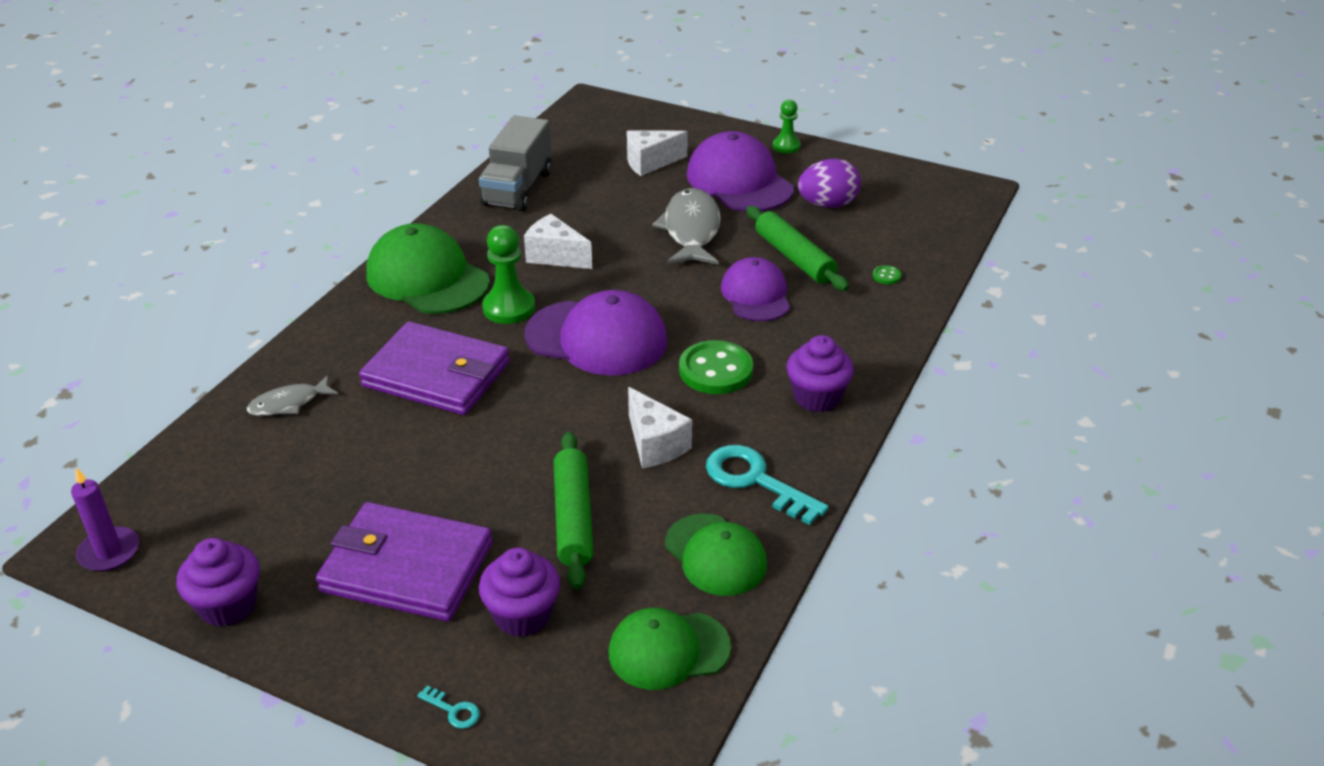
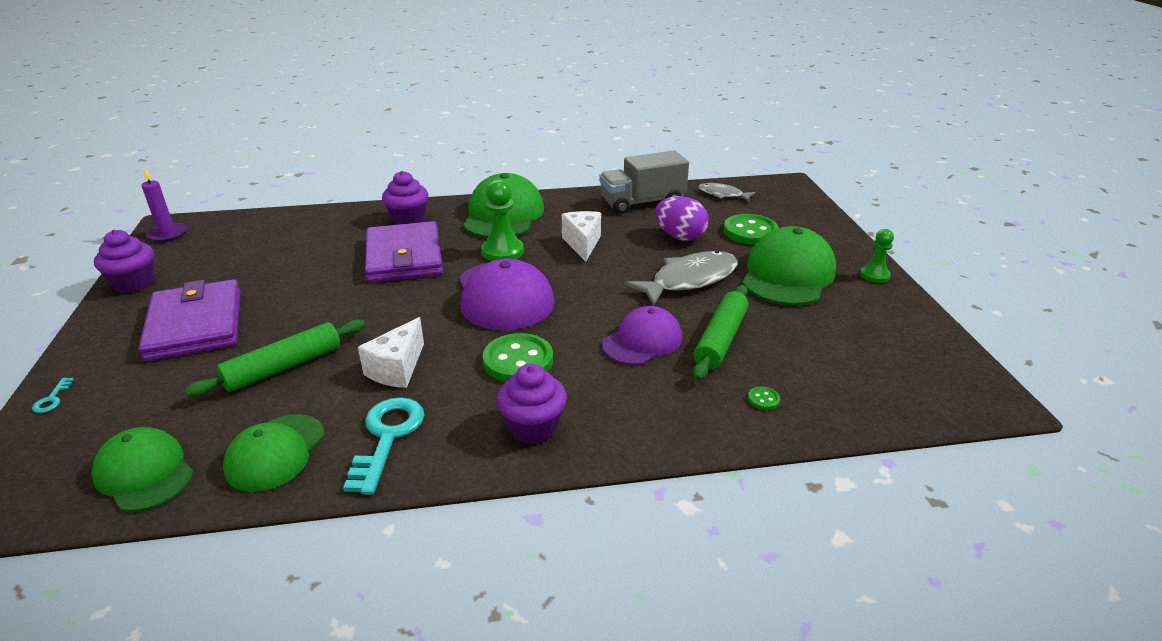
camera: 55 degrees right, 5 degrees down
(289, 403) = (334, 227): grey fish -> grey fish (723, 194)
(522, 615) = (162, 388): purple cupcake -> purple cupcake (408, 219)
(650, 163) = (750, 232): white cheese -> green button
(739, 181) = (787, 274): purple cap -> green cap
(827, 204) = (824, 326): purple egg -> purple egg (680, 237)

